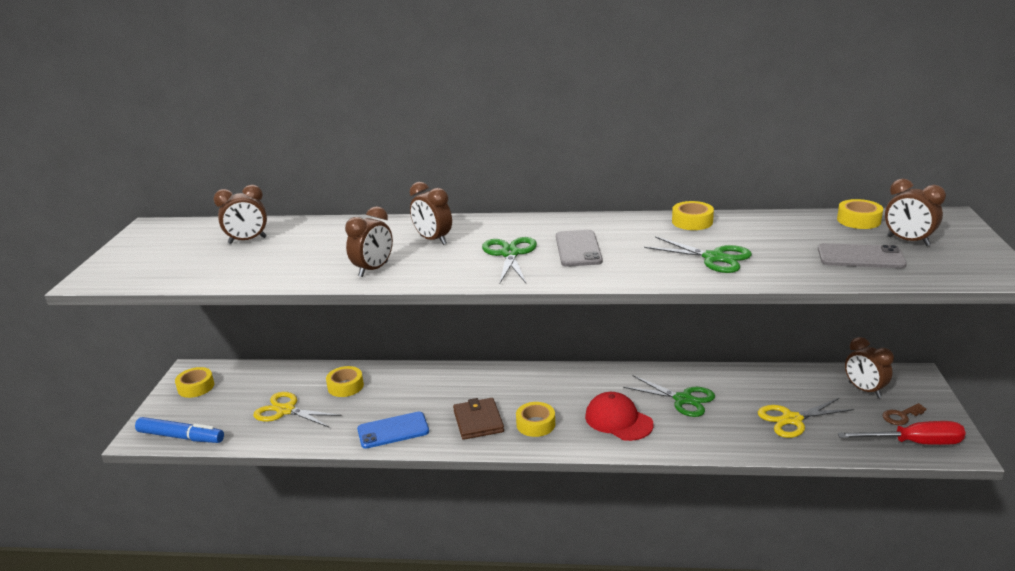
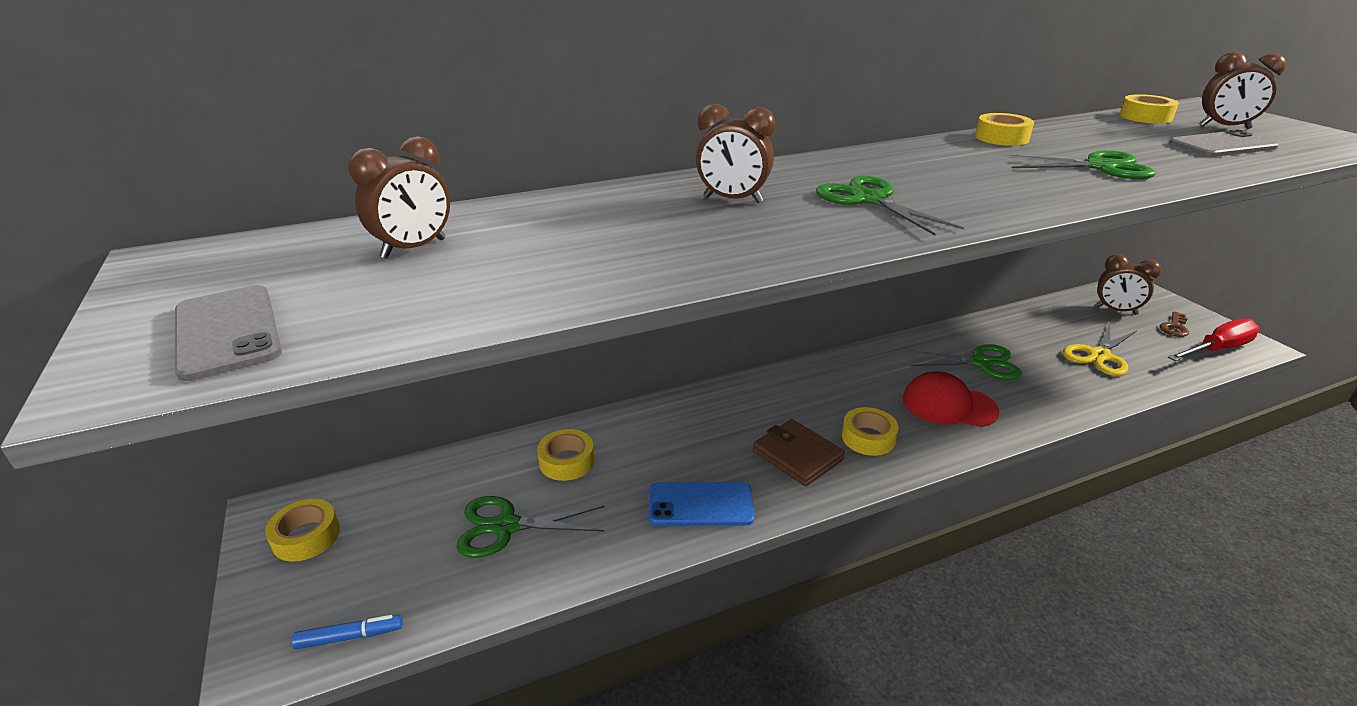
camera: 30 degrees left, 5 degrees up
(181, 437) = (350, 637): blue marker -> blue marker, size x0.57
(286, 410) = (506, 526): yellow scissors -> green scissors
(373, 269) = (711, 252): brown clock -> none
(393, 430) = (700, 505): blue phone -> blue phone turned 45 degrees clockwise
(578, 249) = (940, 181): grey phone -> grey phone (227, 332)

